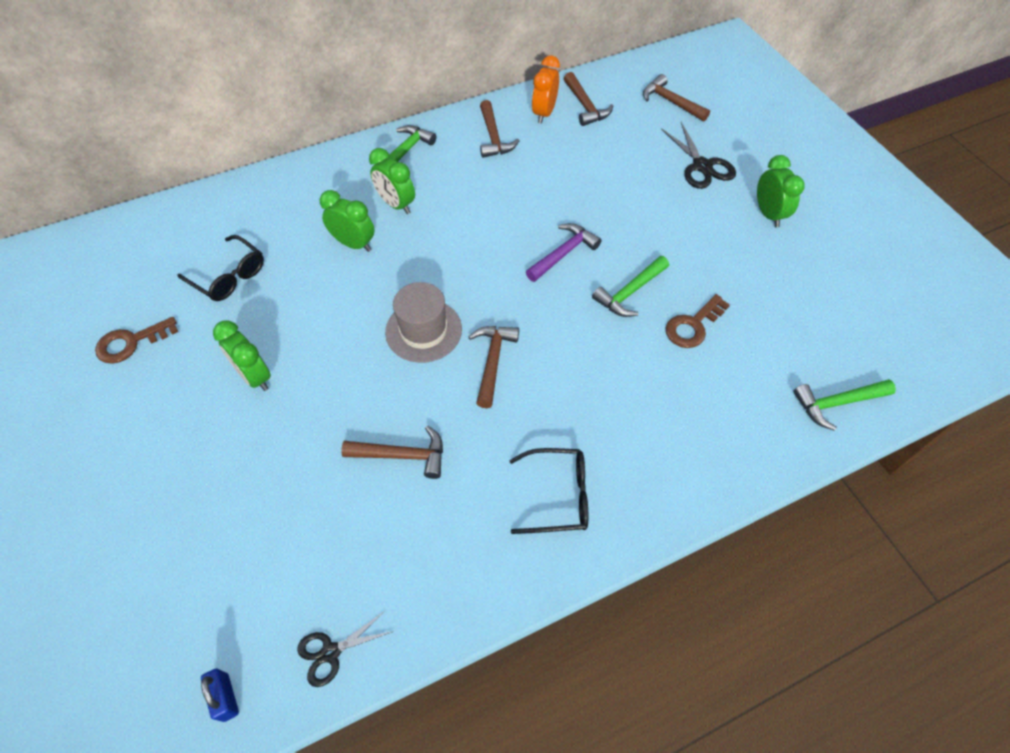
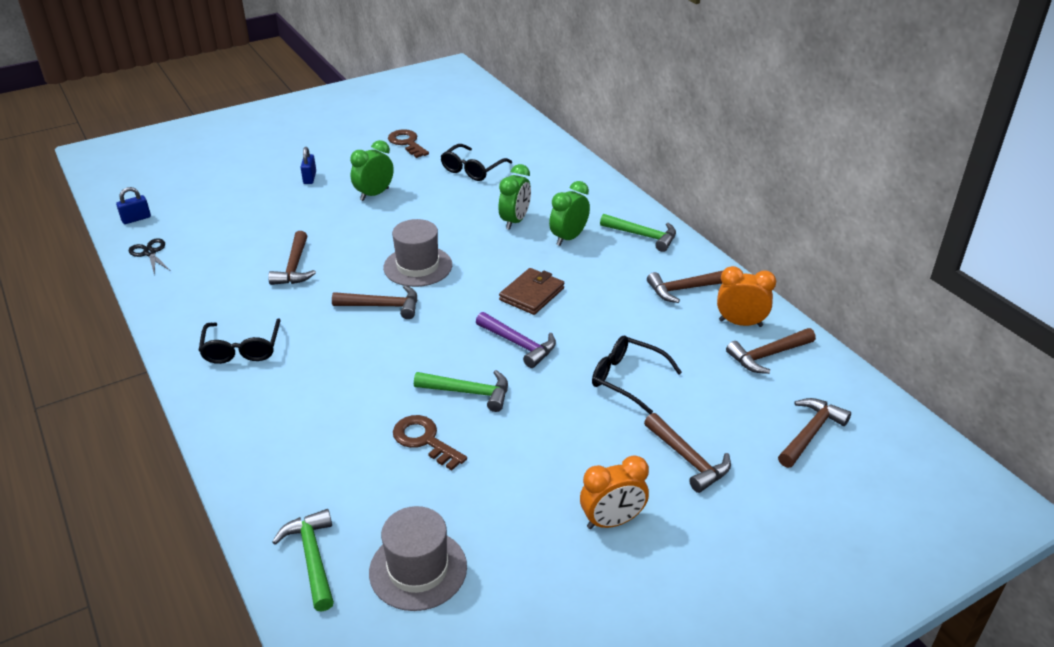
camera: 85 degrees right, 20 degrees down
(184, 455) = (310, 178): none -> blue padlock
(487, 239) = (531, 294): none -> brown wallet
(612, 187) = (627, 379): none -> black glasses
(630, 292) = (469, 392): green hammer -> green hammer turned 150 degrees clockwise
(702, 166) = (688, 459): black scissors -> brown hammer
(768, 214) = (612, 521): green clock -> orange clock
(834, 330) = (418, 569): none -> grey hat

